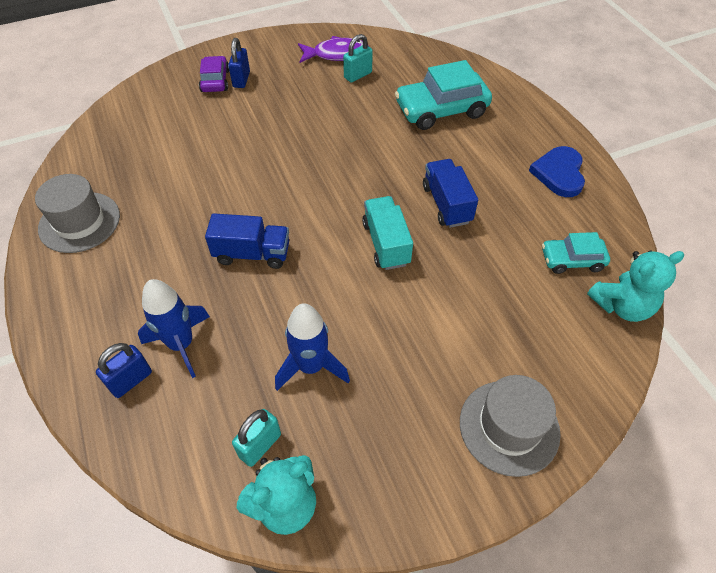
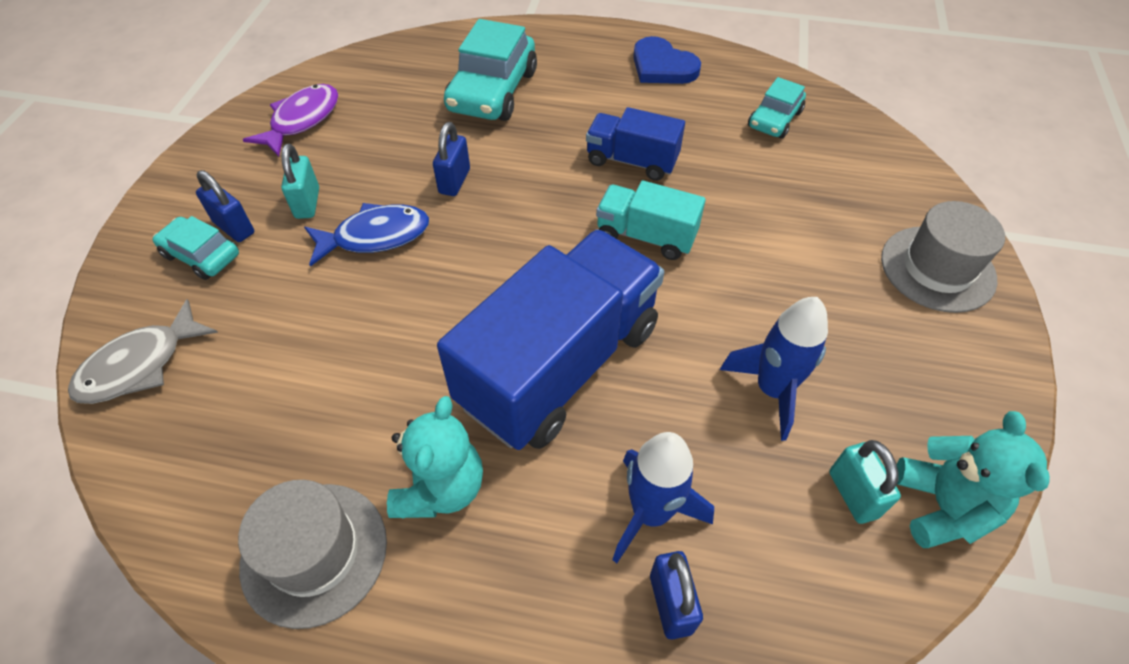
camera: 55 degrees left, 0 degrees up
(139, 104) = (140, 365): none -> grey fish
(215, 81) = (201, 255): purple car -> turquoise car
(252, 254) = (560, 365): blue truck -> blue truck, size x1.96
(280, 130) = (375, 236): none -> blue fish
(349, 137) = (454, 181): none -> blue padlock
(358, 75) = (360, 122): turquoise padlock -> turquoise padlock (307, 203)
(621, 306) = (848, 121): turquoise teddy bear -> turquoise teddy bear (441, 488)

